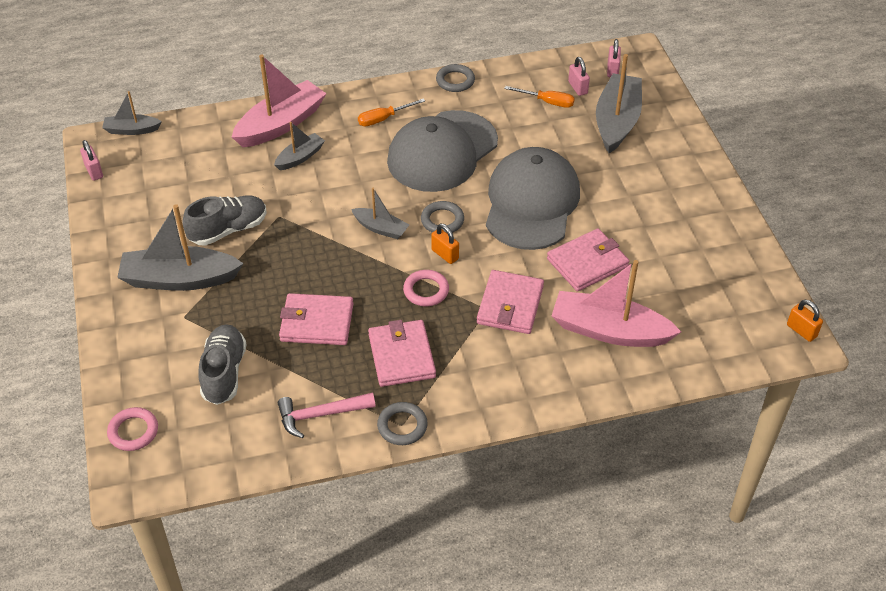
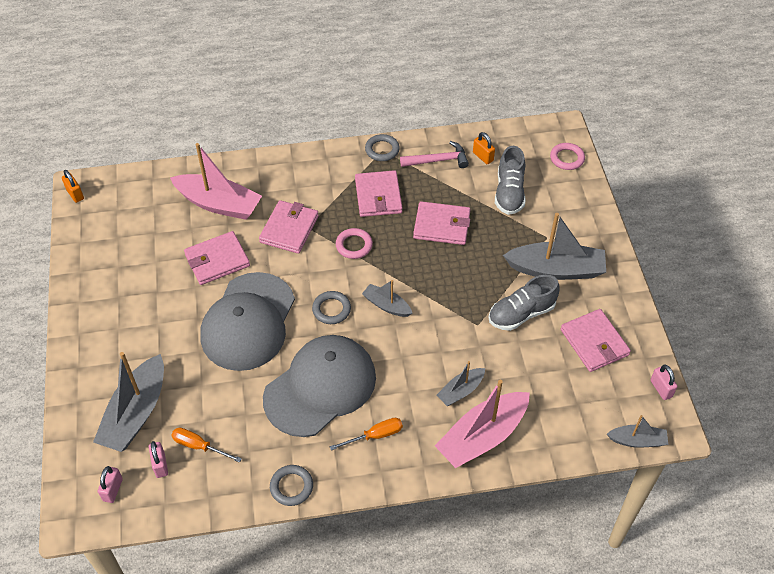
camera: 175 degrees left, 5 degrees up
(152, 207) = (594, 342): none -> pink wallet
(445, 254) = (334, 276): orange padlock -> orange padlock (483, 157)

